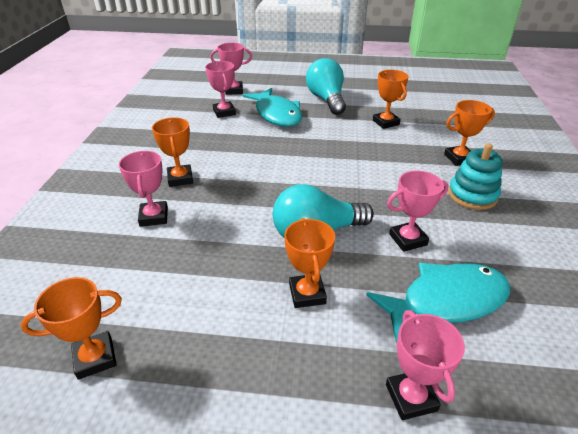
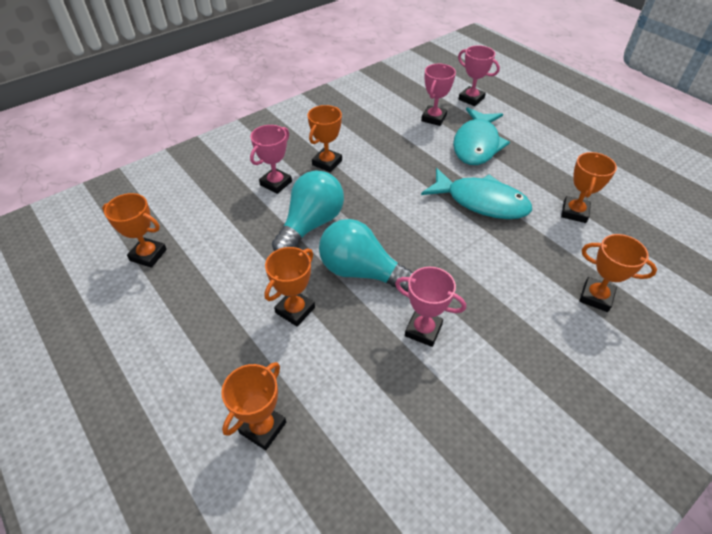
camera: 45 degrees right, 10 degrees up
(326, 100) = (548, 153): turquoise light bulb -> turquoise light bulb (311, 225)
(411, 397) = (263, 427): pink trophy -> orange trophy
(446, 301) = (379, 397): turquoise fish -> turquoise fish (481, 202)
(472, 195) = (547, 339): turquoise stacking toy -> none

